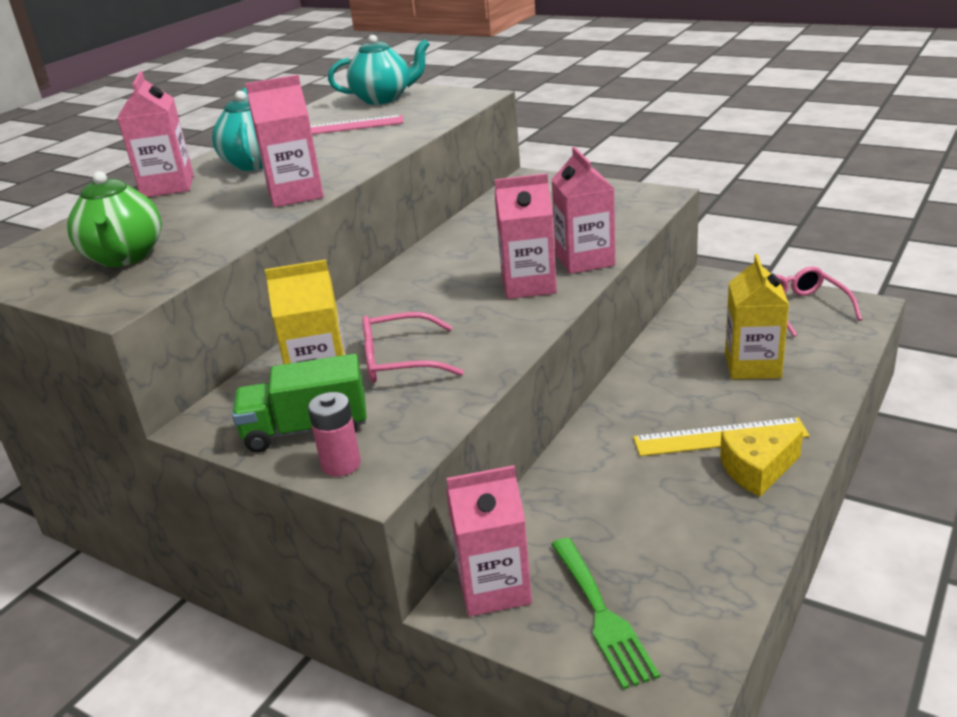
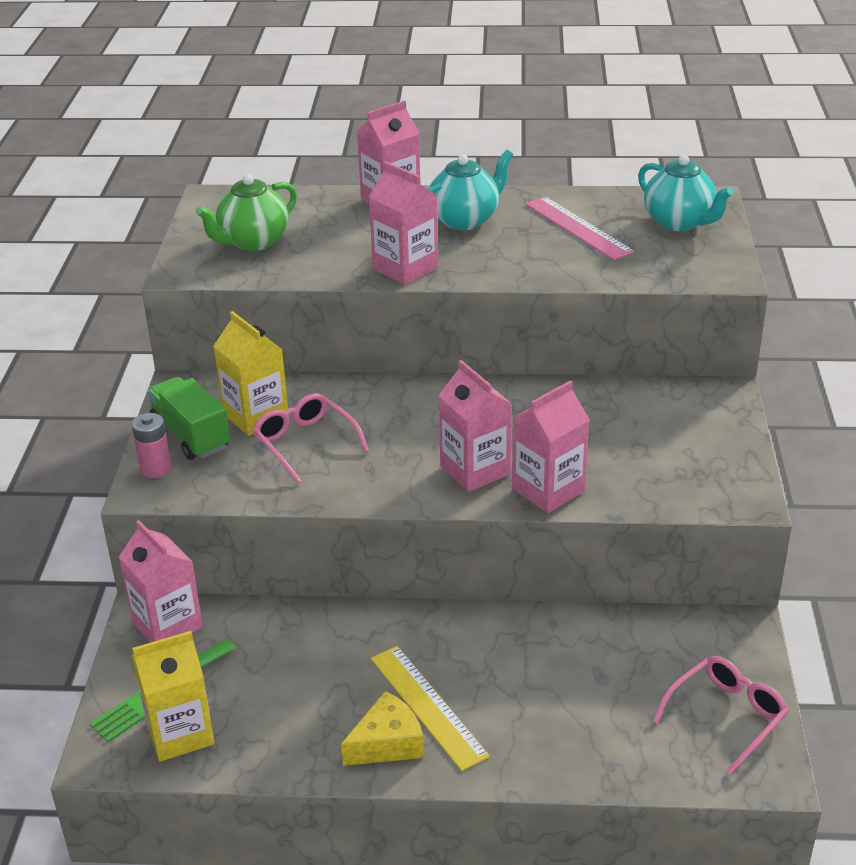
camera: 60 degrees right, 5 degrees up
(752, 365) = (573, 702): yellow carton -> yellow carton (180, 733)
(756, 470) = (387, 743): yellow cheese -> yellow cheese turned 105 degrees clockwise

